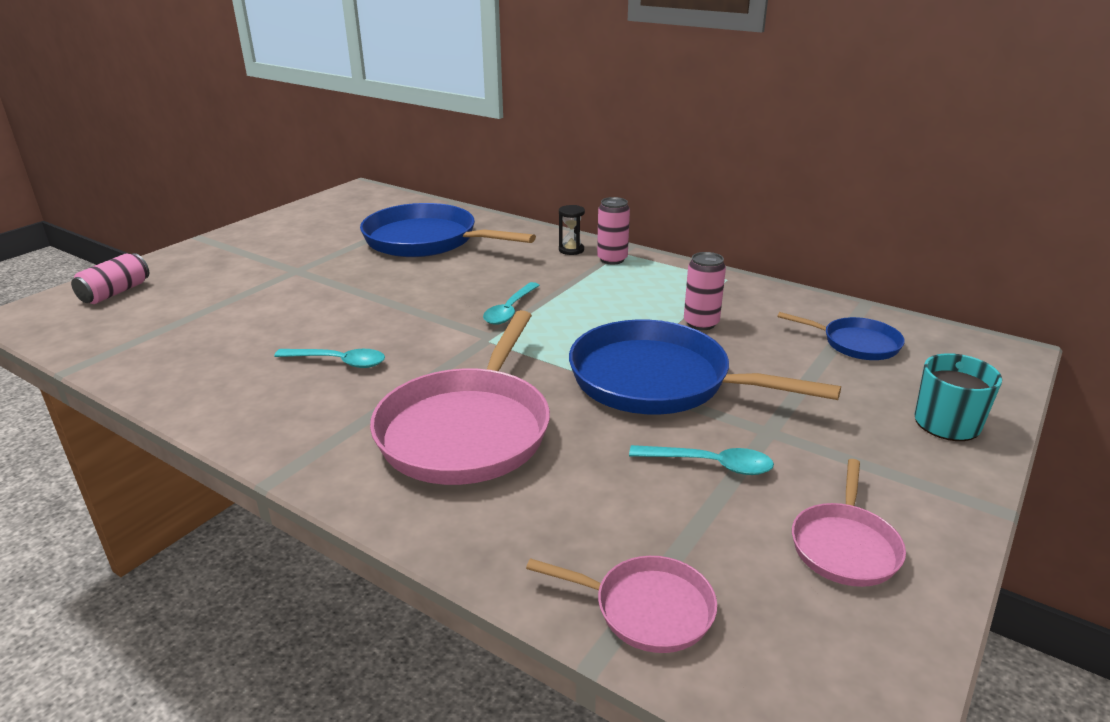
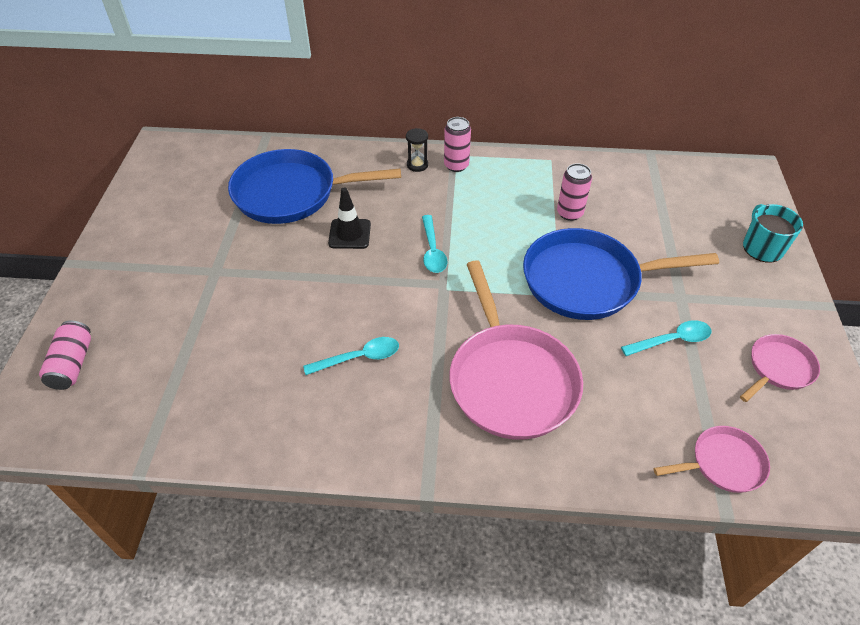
camera: 30 degrees left, 20 degrees up
(444, 278) = (349, 234): none -> black traffic cone
(845, 546) = (778, 368): pink pan -> pink pan turned 120 degrees counterclockwise
(856, 343) = (672, 196): blue pan -> none

